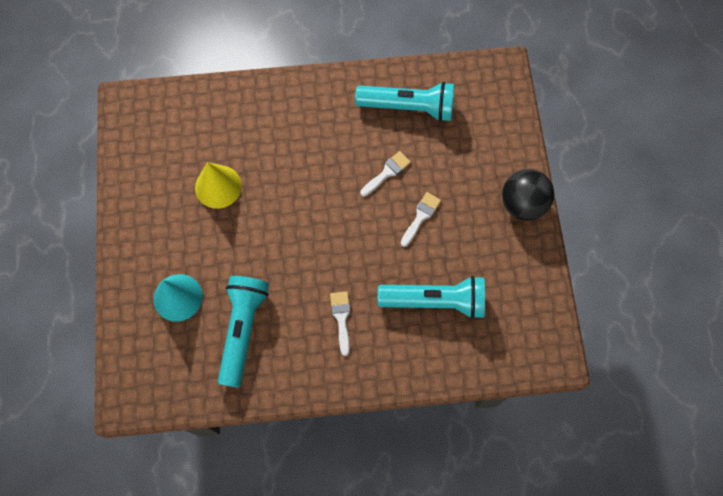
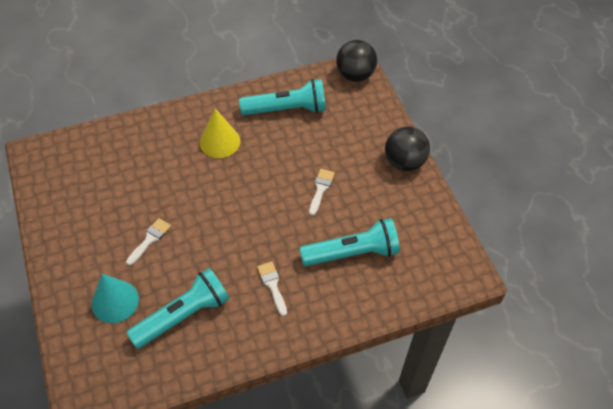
camera: 15 degrees left, 15 degrees down
(218, 186) = (133, 202): yellow cone -> yellow cone (220, 141)
(243, 330) = (183, 315): turquoise flashlight -> turquoise flashlight turned 60 degrees clockwise
(387, 172) = (282, 161): white brush -> white brush (150, 239)
(498, 78) = (355, 75): none -> black ball

